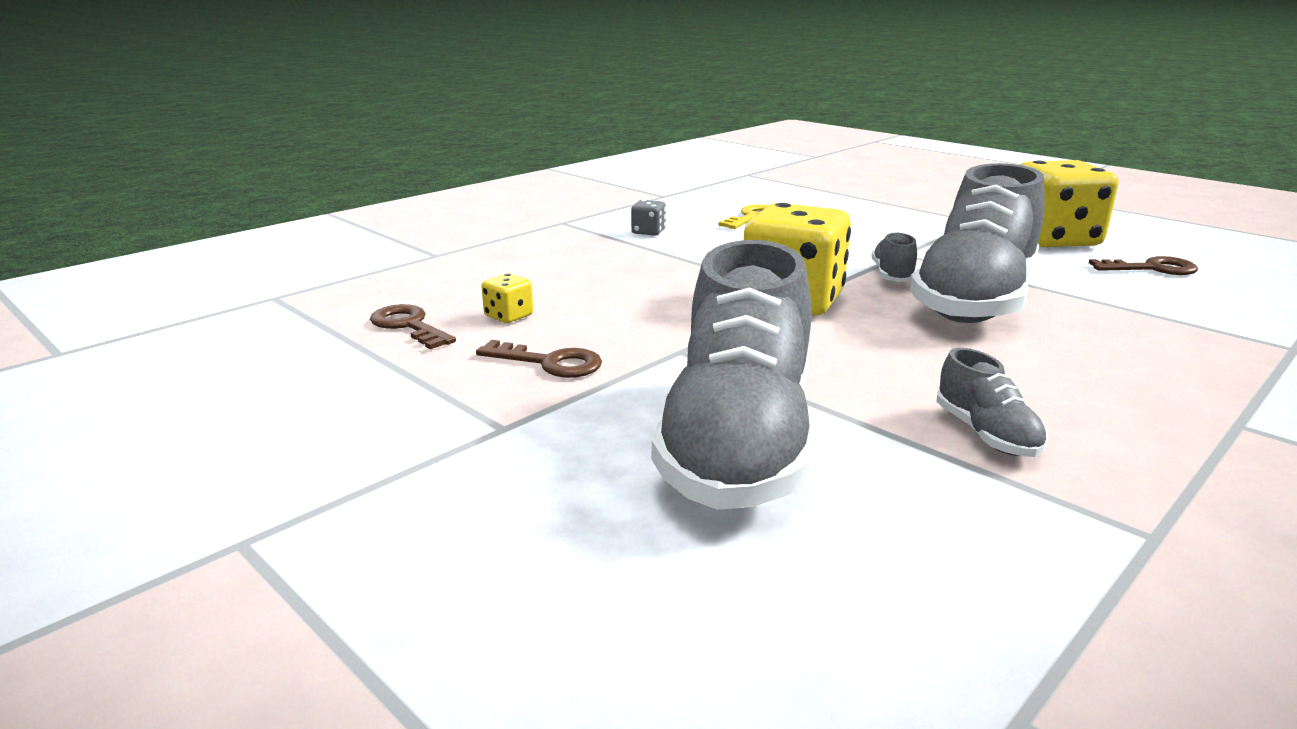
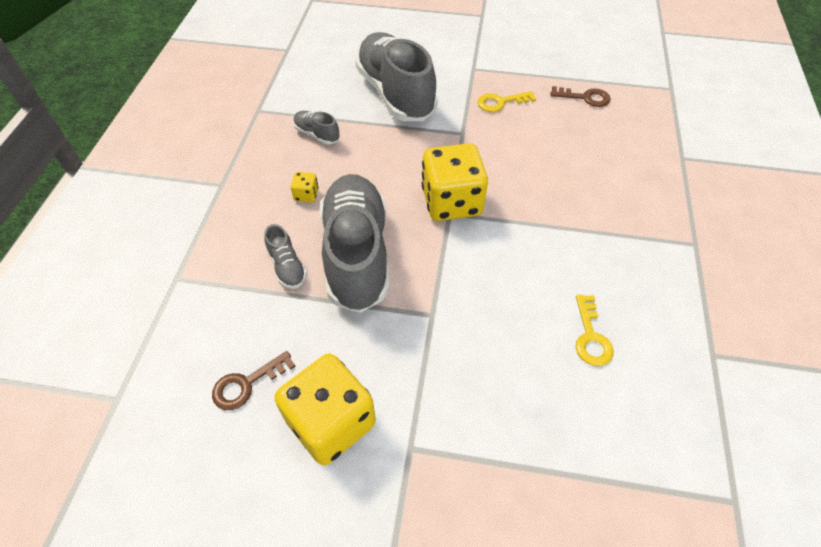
camera: 145 degrees right, 30 degrees up
(508, 316) = (559, 123): yellow dice -> yellow dice (306, 195)
(549, 363) = (501, 102): brown key -> yellow key
(648, 232) = (623, 258): grey dice -> none
(892, 275) = (419, 267): grey shoe -> grey shoe (287, 267)

